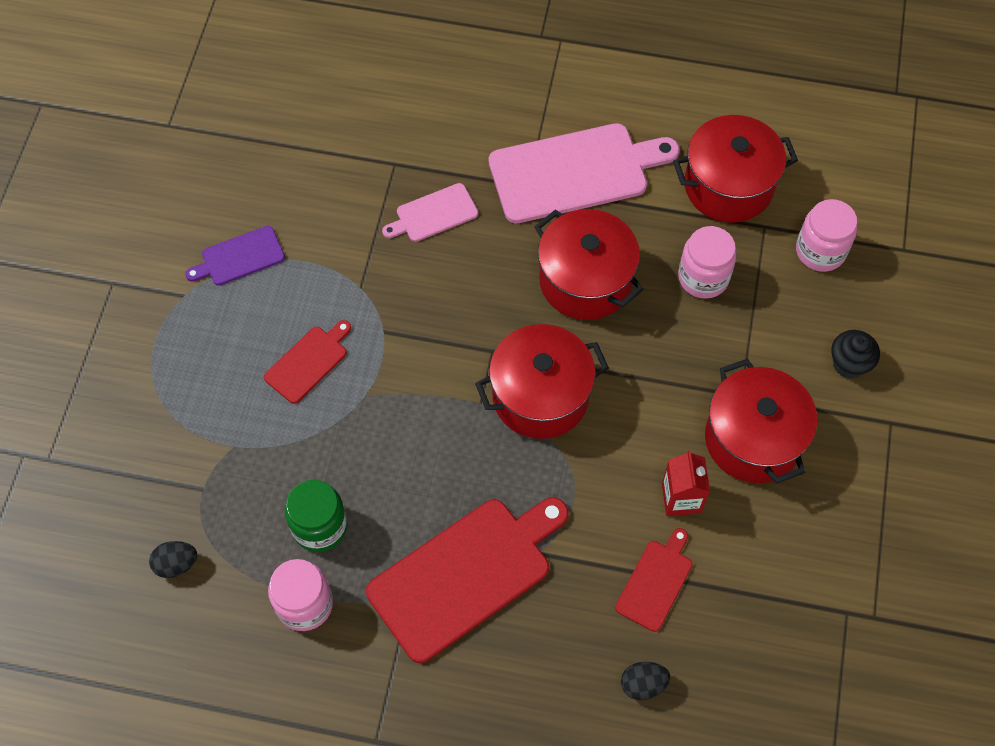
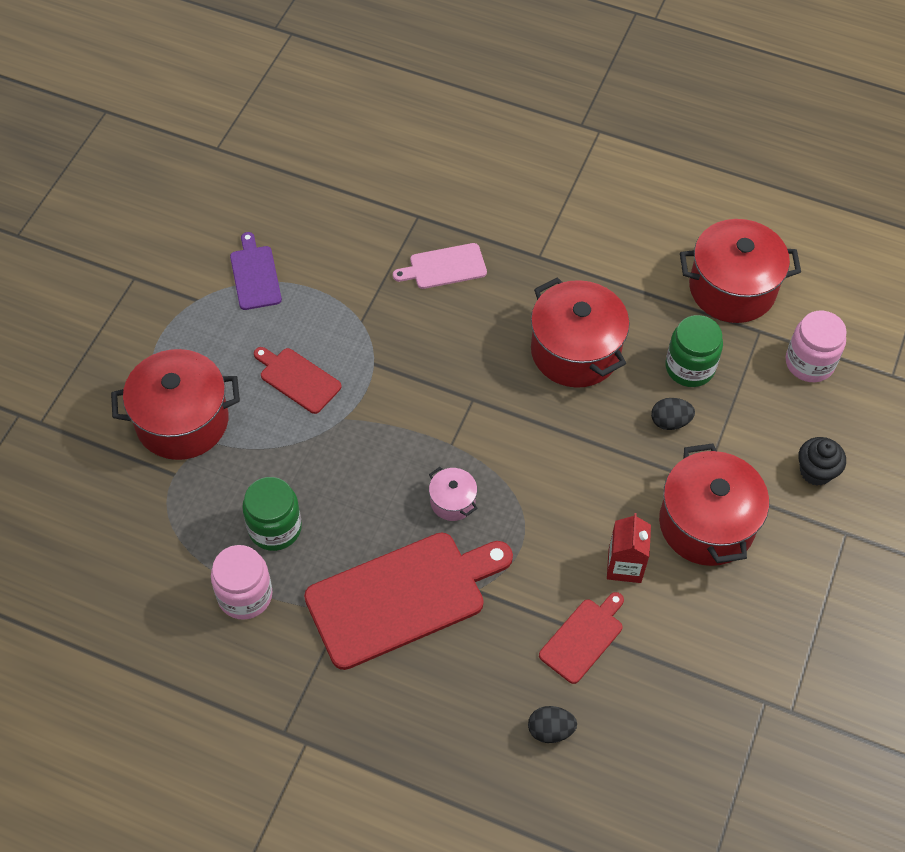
camera: 10 degrees right, 5 degrees down
(176, 564) = (134, 537): black egg -> black egg (670, 422)
(239, 257) = (255, 275): purple cutting board -> purple cutting board turned 90 degrees clockwise
(308, 362) = (297, 379): red cutting board -> red cutting board turned 105 degrees counterclockwise
(495, 464) = (452, 501): none -> pink pot
(540, 396) = (509, 448): red pot -> red pot (182, 421)
(575, 172) = (586, 251): pink cutting board -> none
(703, 277) = (689, 367): pink jar -> green jar

